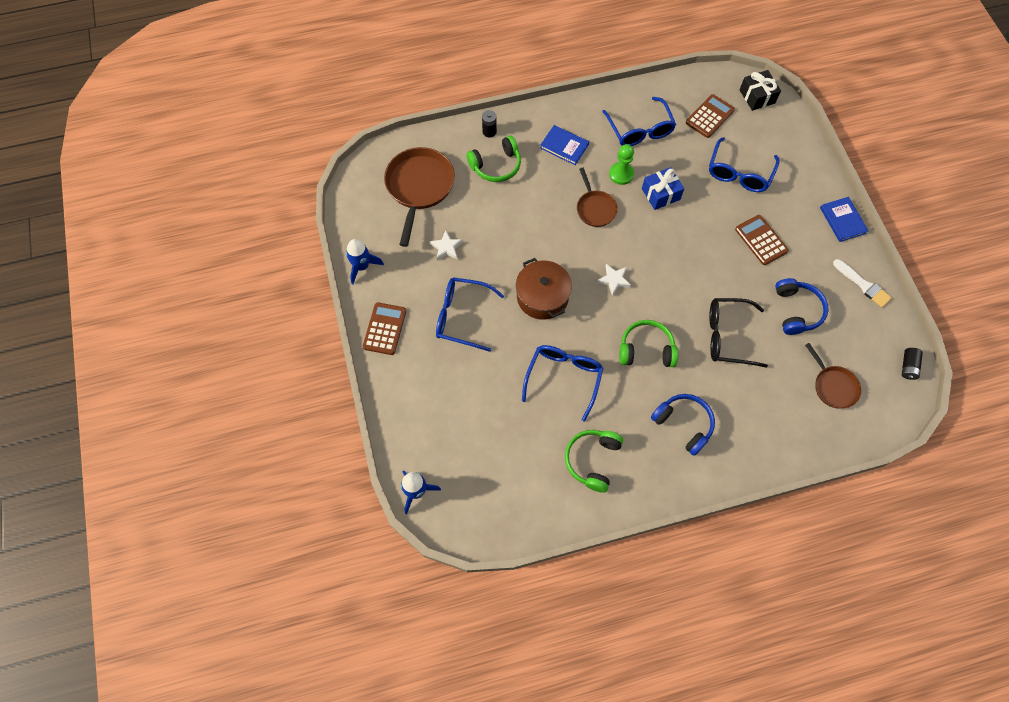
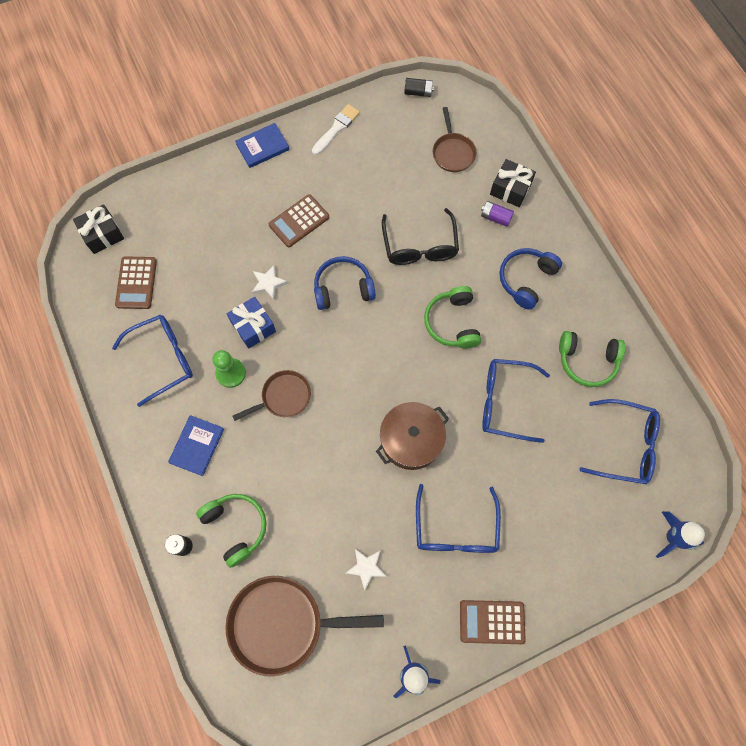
camera: 100 degrees left, 5 degrees up
(614, 280) = (375, 365): white star -> white star (268, 284)
(709, 116) = (136, 283): brown calculator -> brown calculator turned 120 degrees counterclockwise
(739, 173) = (214, 247): blue glasses -> blue glasses (625, 445)
(754, 411) = (495, 217): none -> purple battery
(787, 432) = (510, 189): none -> black gift
(797, 310) = (377, 185): blue headphones -> blue headphones (343, 288)
(833, 386) = (453, 152): brown pan -> brown pan turned 120 degrees clockwise

